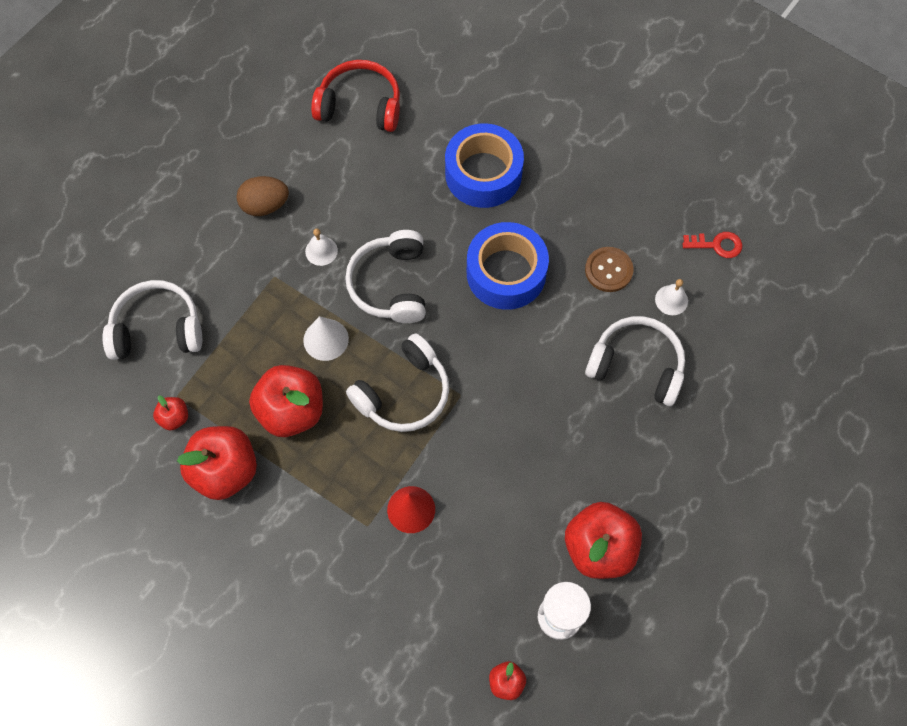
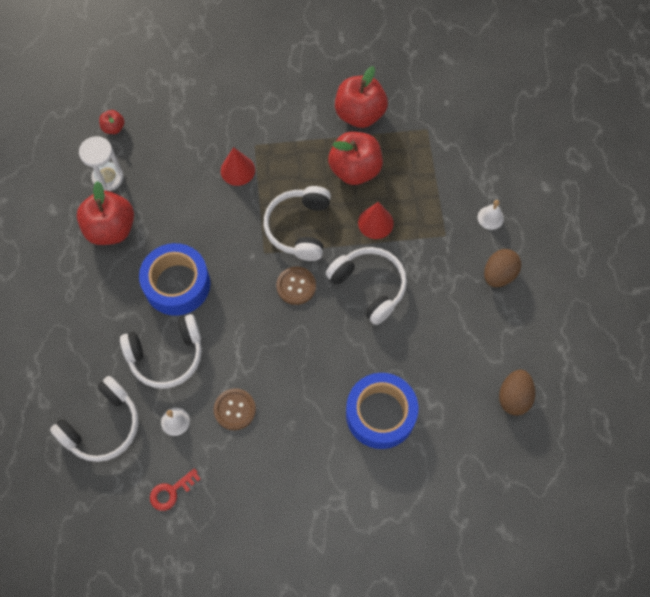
camera: 140 degrees right, 0 degrees up
(157, 329) = (478, 154): white headphones -> white headphones (103, 426)
(174, 418) = (416, 118): red apple -> none
(321, 251) = (433, 273): white bell -> white bell (490, 217)
(326, 339) = (375, 223): white cone -> red cone
(360, 106) = (514, 397): red headphones -> brown egg
(458, 337) = (296, 286): none -> brown button
(506, 273) = (302, 352): blue tape -> blue tape (177, 284)

